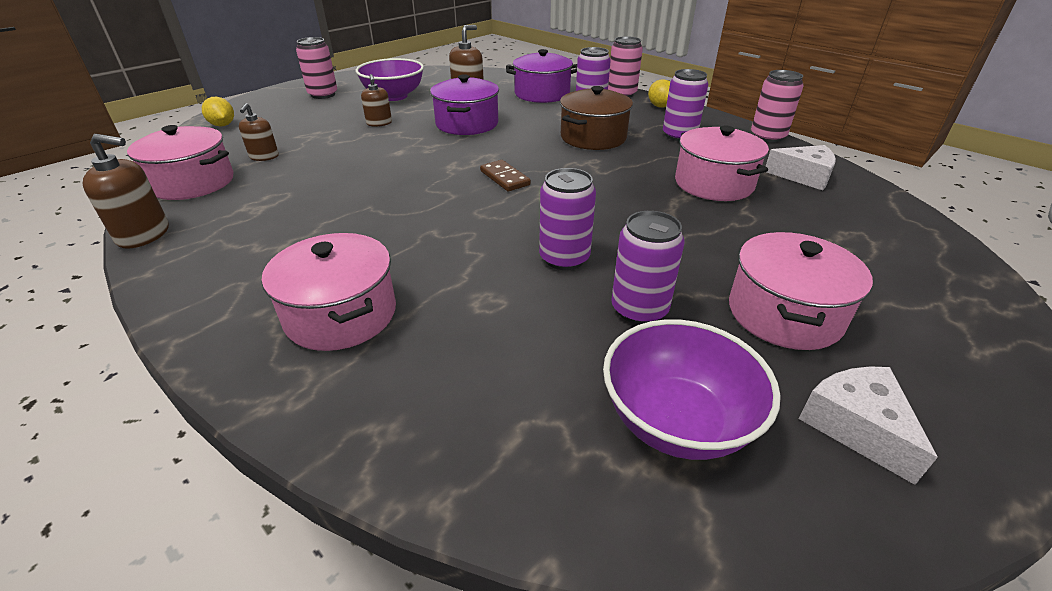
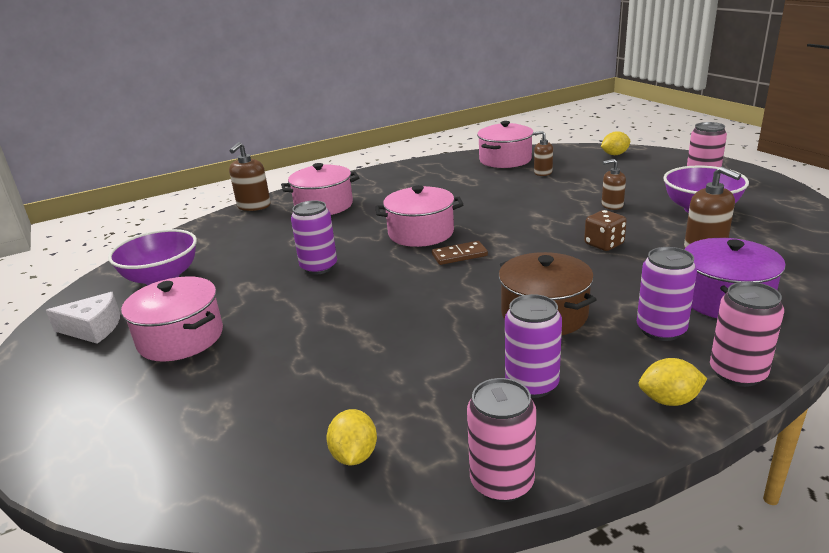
camera: 110 degrees right, 10 degrees down
(144, 235) = (441, 159): brown soap dispenser -> brown soap dispenser (254, 206)
(467, 124) = (604, 244): purple pot -> brown dice
(639, 309) = (243, 284): purple can -> none
(713, 184) = (381, 369): pink pot -> pink pot (421, 233)
(803, 176) = (354, 455): white cheese -> yellow lemon

